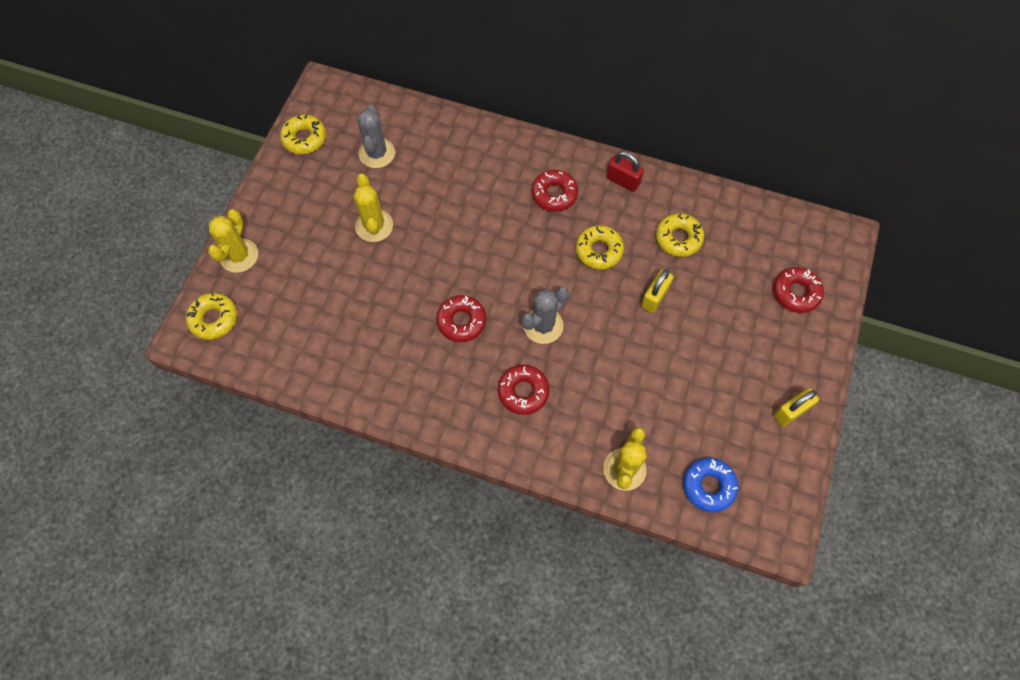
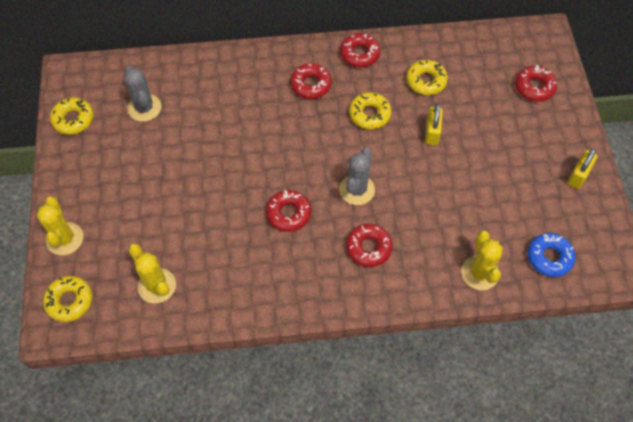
camera: 25 degrees left, 5 degrees down
(374, 226) = (173, 167): yellow cactus -> yellow cactus (157, 286)
(623, 181) = (359, 54): red padlock -> red donut

